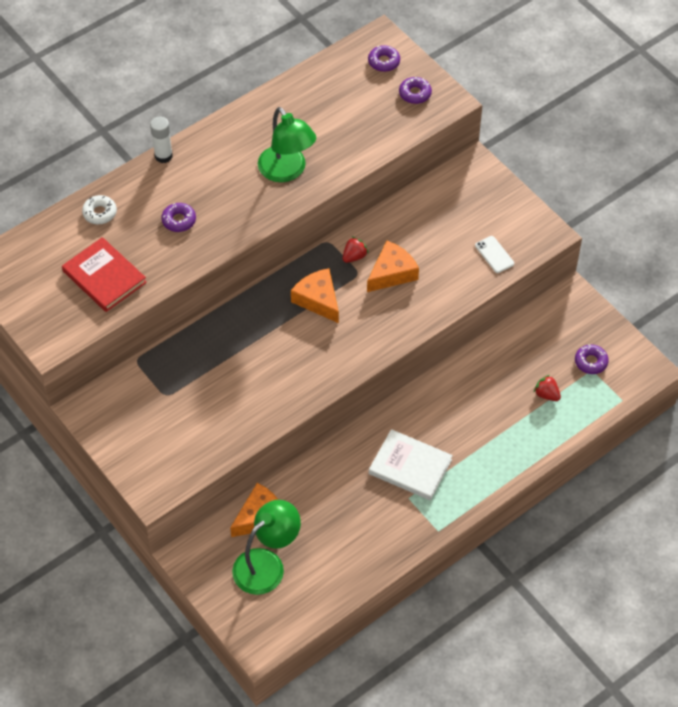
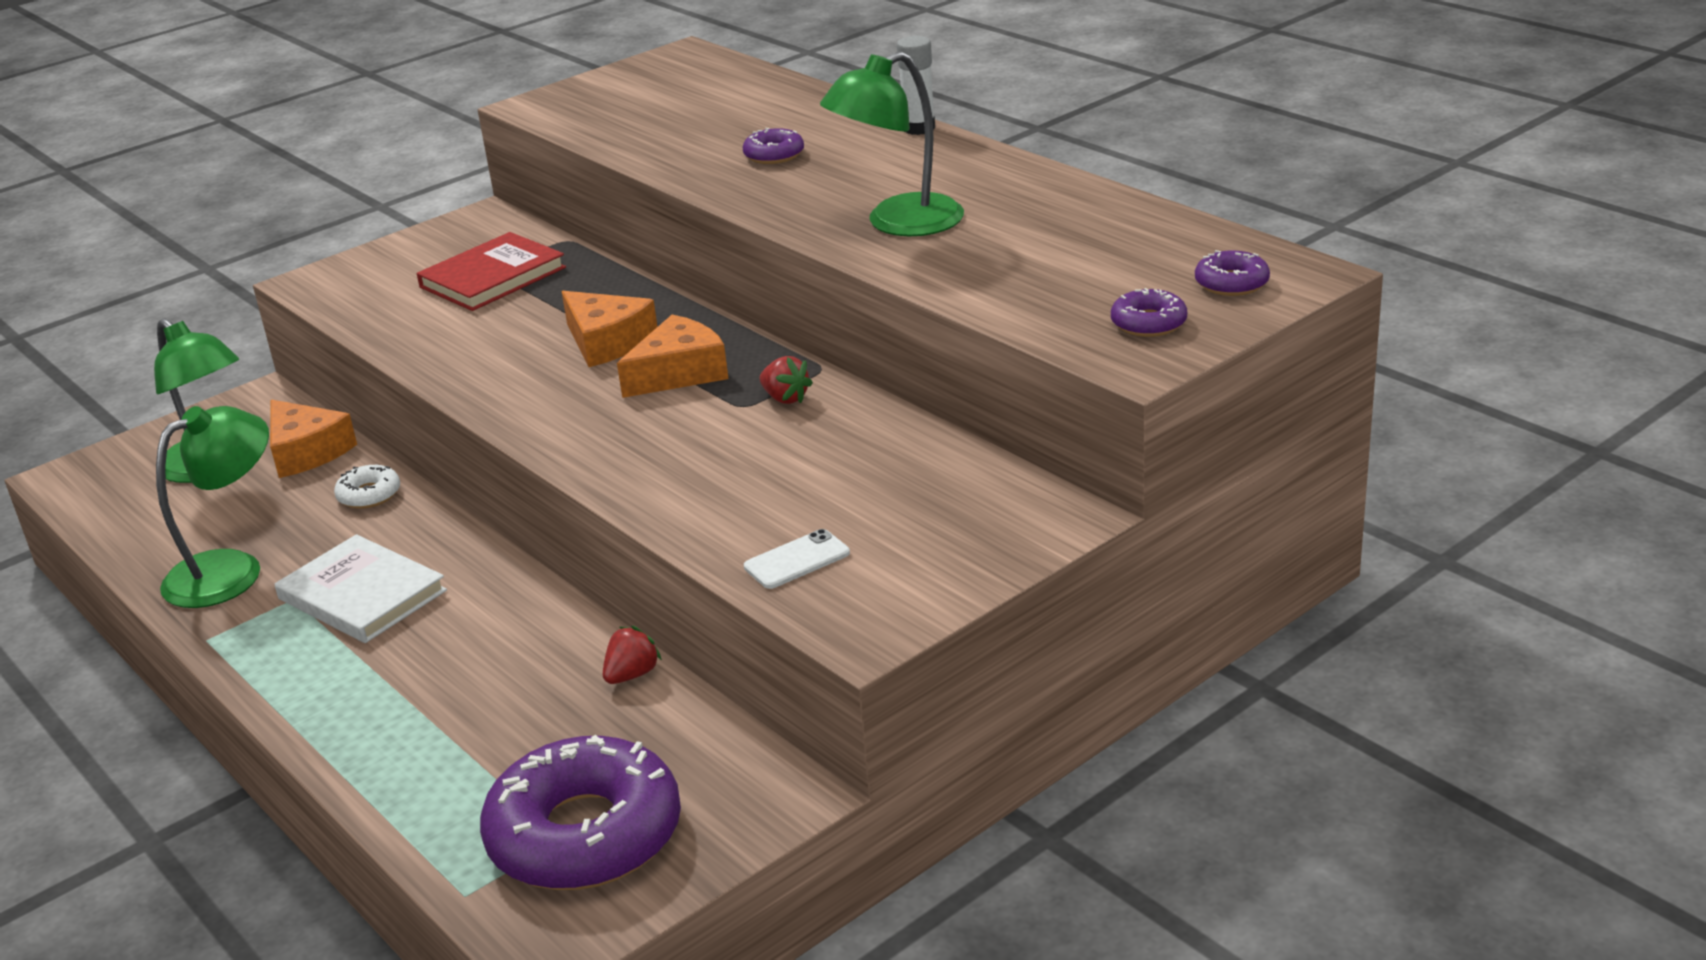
camera: 90 degrees right, 25 degrees down
(100, 213) = (788, 102): white donut -> white donut (369, 495)
(104, 277) = (656, 121): red book -> red book (492, 277)
(378, 532) = (231, 570): none -> green lamp
(392, 273) = (743, 441): orange cheese -> orange cheese (607, 342)
(410, 467) = (362, 595): white book -> white book turned 75 degrees counterclockwise
(546, 394) = (501, 766): red strawberry -> red strawberry (632, 675)
(591, 362) = (585, 834): purple donut -> purple donut, size x2.34

